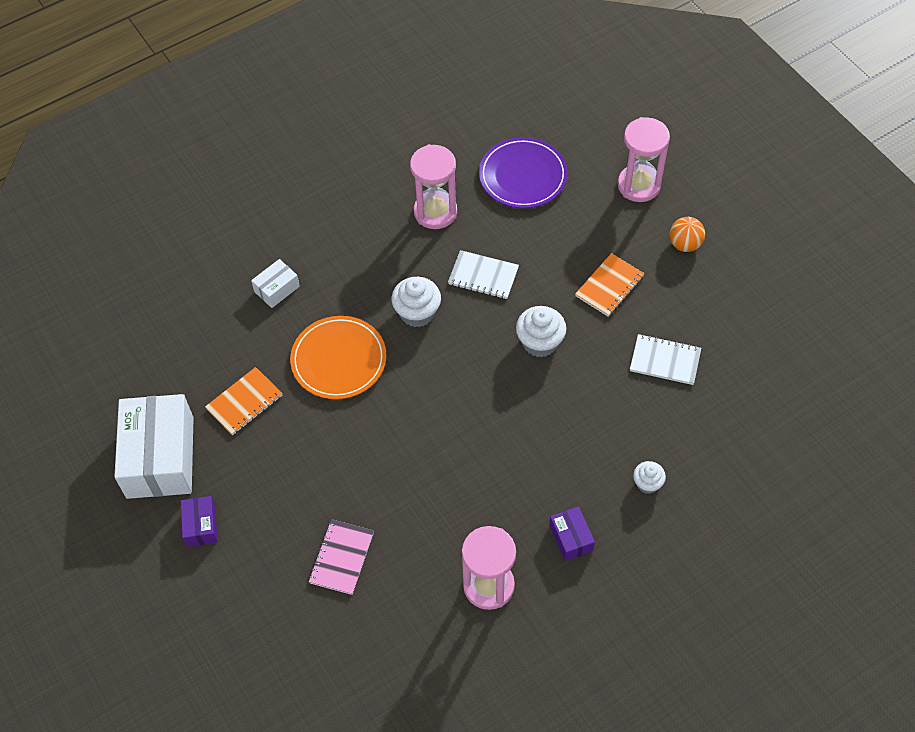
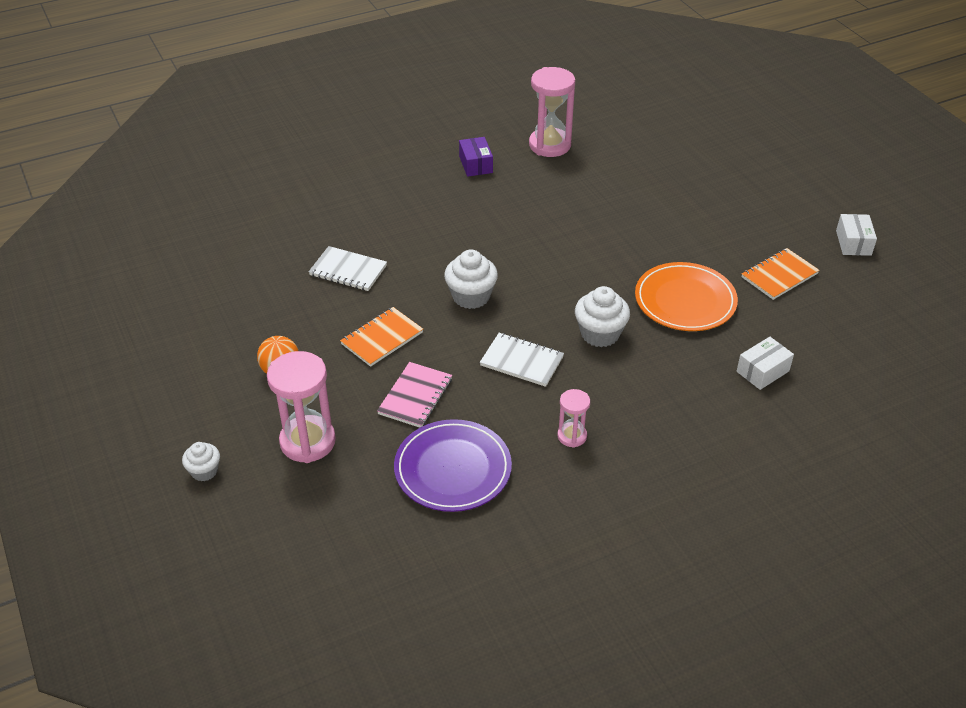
camera: 175 degrees left, 15 degrees down
(160, 457) = (853, 243): white box -> white box, size x0.46
(201, 525) = (800, 196): purple box -> none
(342, 558) = (672, 169): pink notebook -> pink notebook (415, 396)
(435, 212) = (572, 436): pink hourglass -> pink hourglass, size x0.53
(647, 483) = (399, 190): white cupcake -> white cupcake (204, 471)

